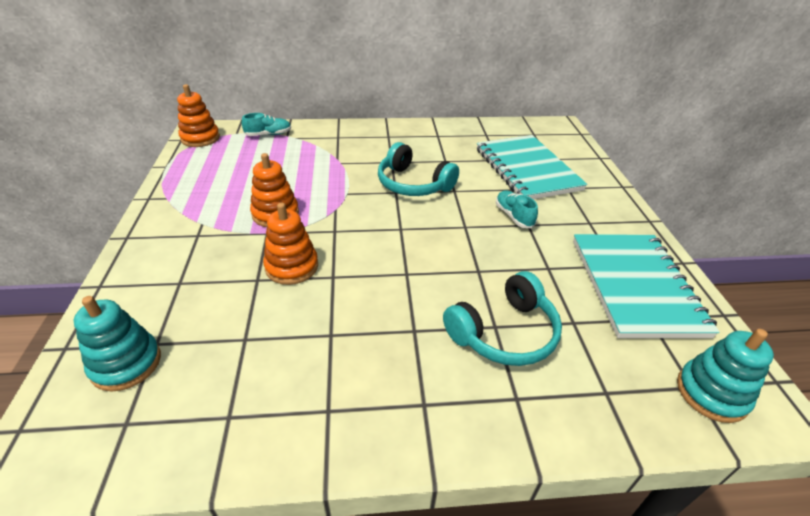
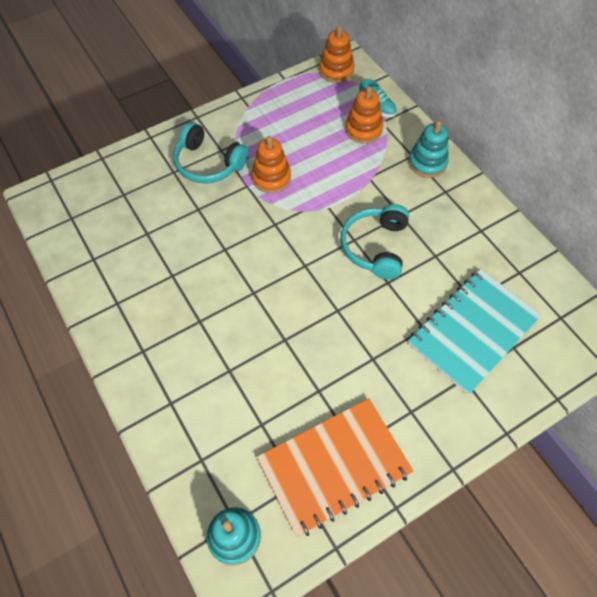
camera: 65 degrees right, 20 degrees up
(126, 363) = (104, 191): turquoise stacking toy -> turquoise stacking toy (427, 163)
(292, 267) = (220, 220): orange stacking toy -> orange stacking toy (363, 129)
(504, 333) = (225, 378): turquoise headphones -> turquoise headphones (208, 164)
(513, 216) = (378, 343): turquoise shoe -> none
(635, 286) = (334, 466): turquoise notebook -> orange notebook

